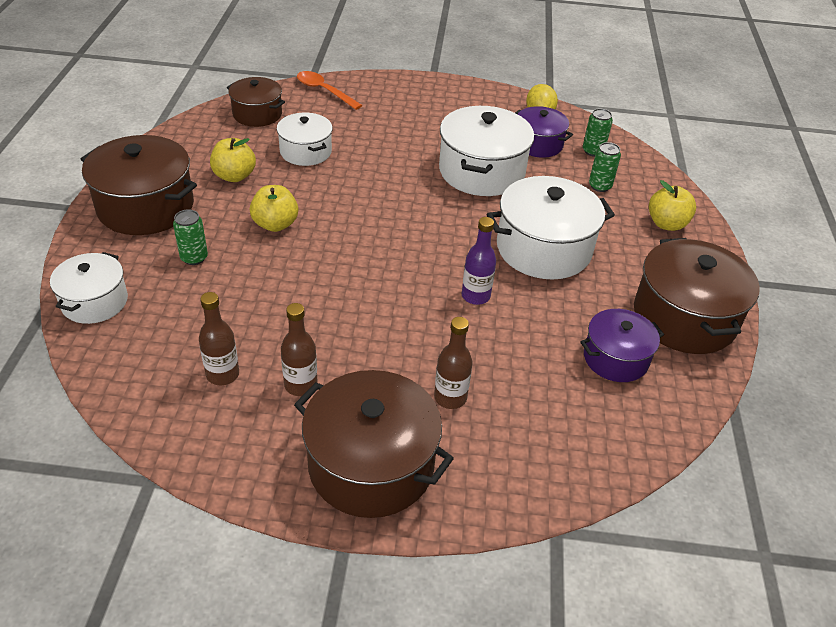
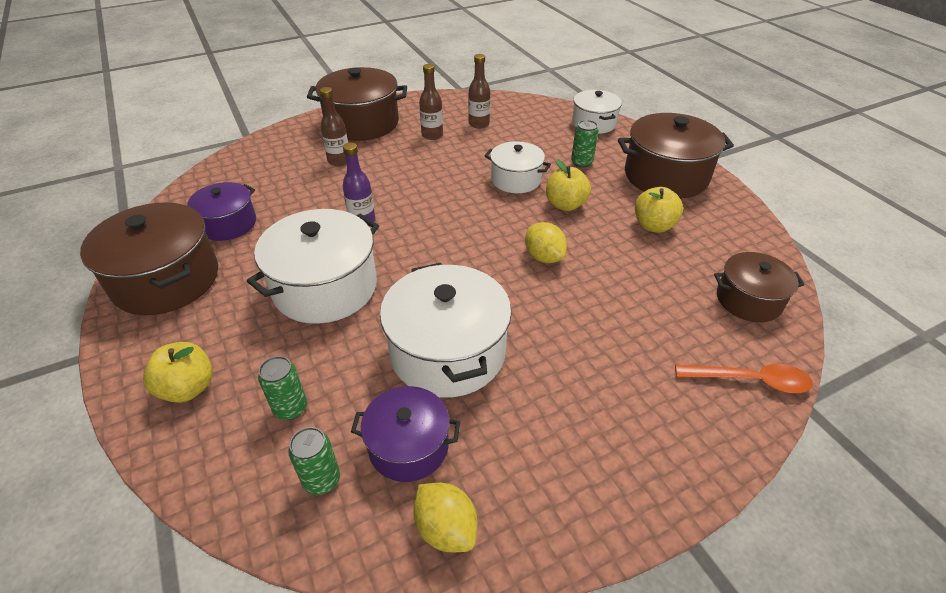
camera: 150 degrees right, 0 degrees up
(305, 151) = (639, 280): white pot -> white pot (516, 179)
(351, 194) = (544, 257): none -> yellow lemon

